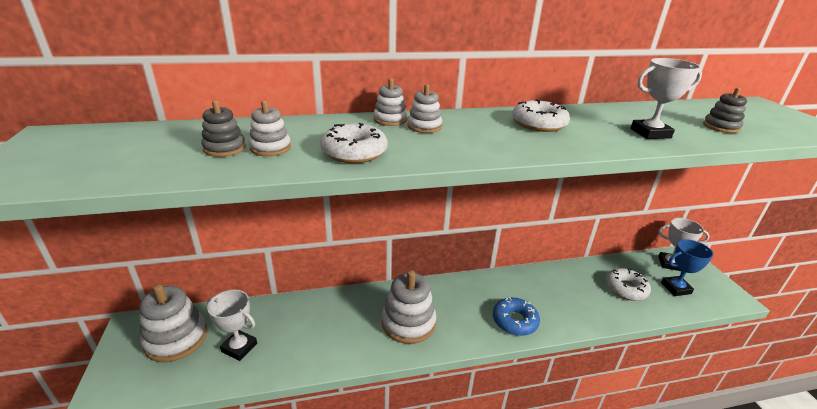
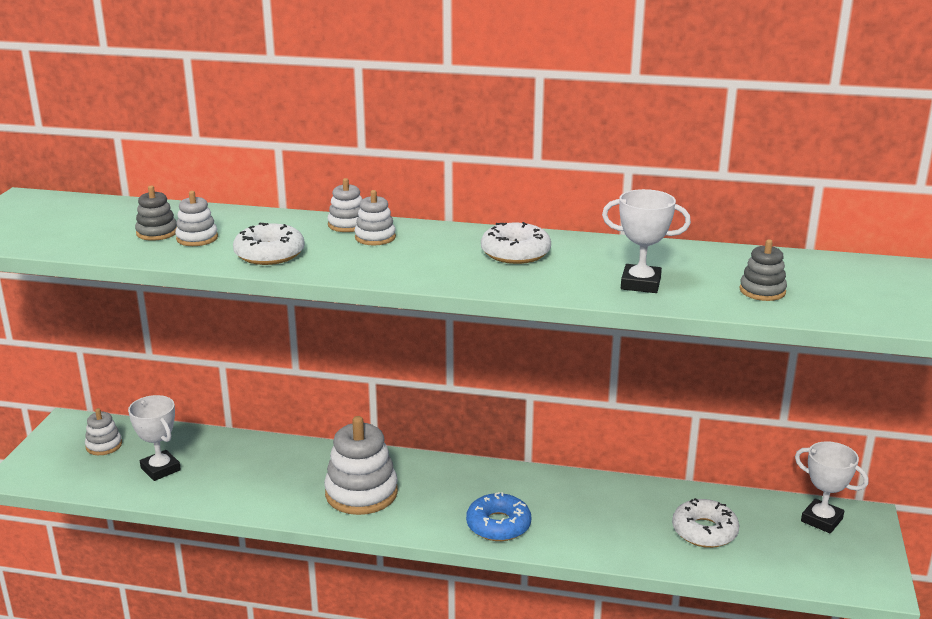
camera: 25 degrees right, 5 degrees down
(176, 339) = (104, 445): white stacking toy -> white stacking toy, size x0.52
(675, 288) = (789, 550): blue trophy -> none

